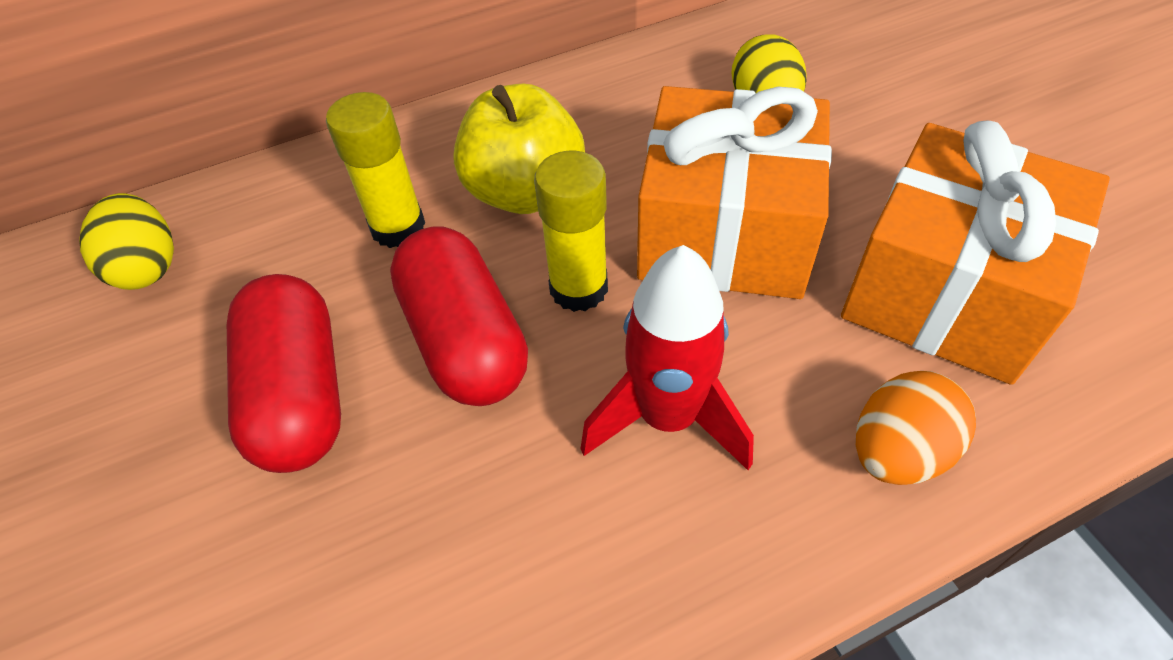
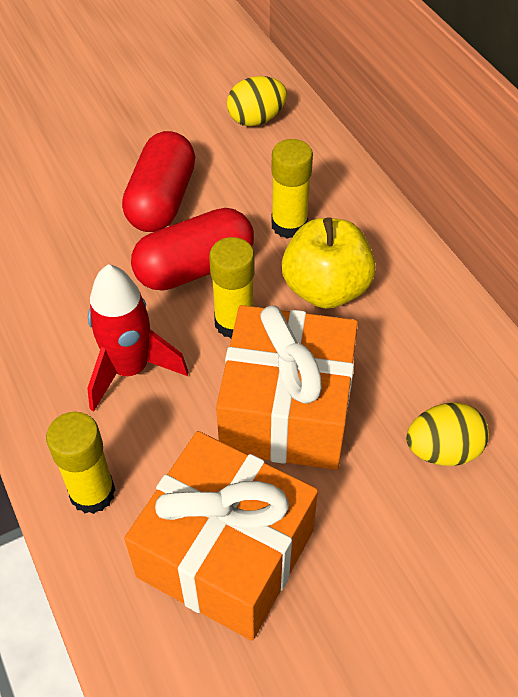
camera: 85 degrees right, 0 degrees up
(300, 394) = (162, 200): red capsule -> red capsule turned 60 degrees counterclockwise
(898, 451) = (92, 493): orange egg -> yellow glue stick

